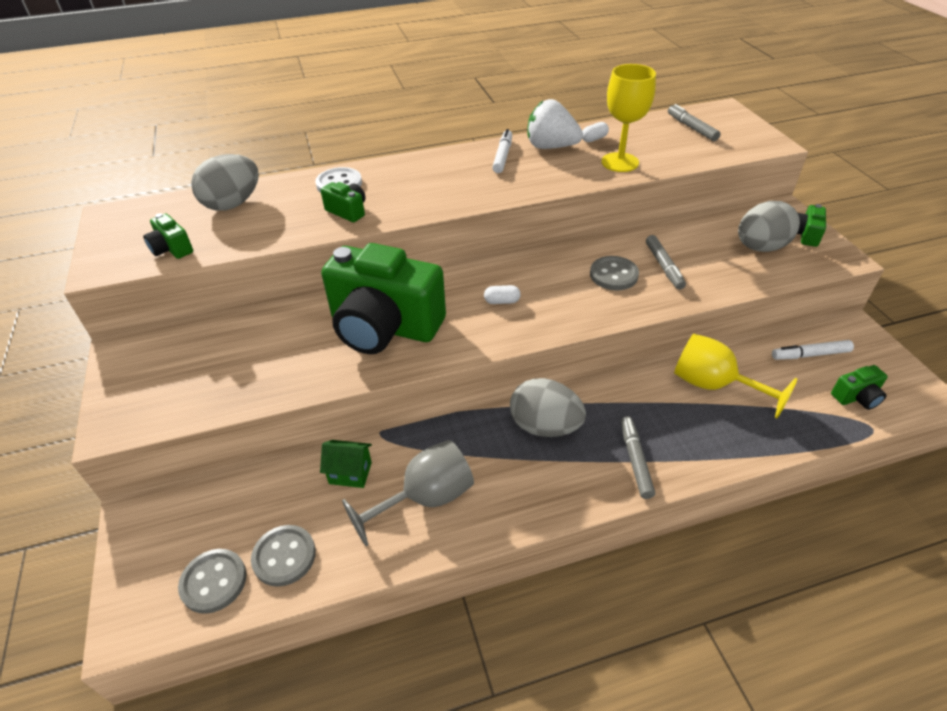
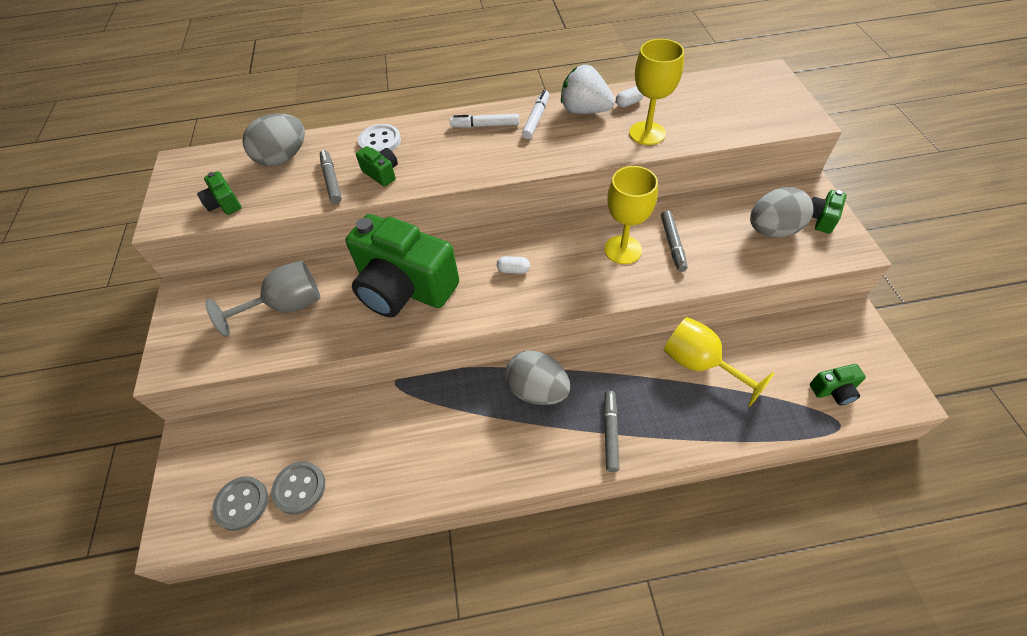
camera: 10 degrees right, 10 degrees up
(350, 473) = (364, 417): green house -> none
(425, 498) = (422, 449): grey goblet -> grey goblet (286, 306)
(613, 275) = (623, 250): grey button -> yellow goblet
(692, 128) = (729, 95): grey marker -> grey marker (331, 181)
(810, 355) = (801, 341): white marker -> white marker (485, 125)

